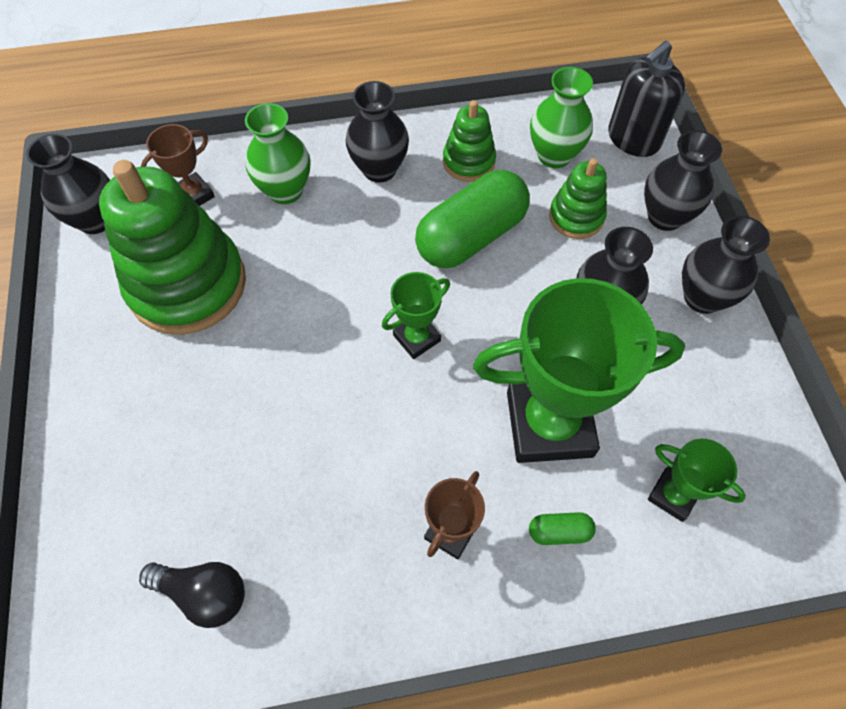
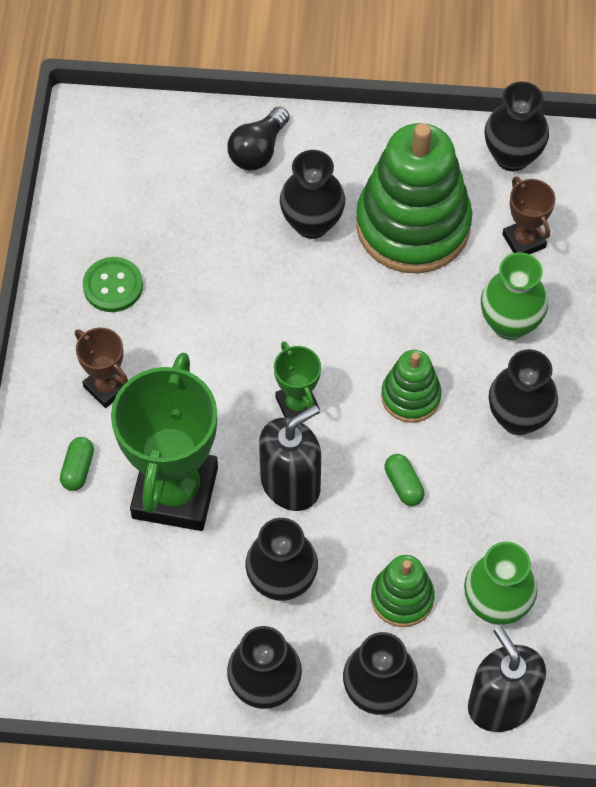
camera: 105 degrees right, 0 degrees up
(197, 375) = (312, 223): none -> black vase
(204, 593) = (120, 209): black light bulb -> black light bulb (258, 150)
(316, 567) = (113, 286): none -> green button
(468, 162) = (508, 511): green stacking toy -> green stacking toy (410, 396)
(471, 236) = (403, 485): green capsule -> green capsule, size x0.41
(502, 324) = (290, 484): none -> black soap dispenser
(673, 495) = (76, 571): green trophy -> none

